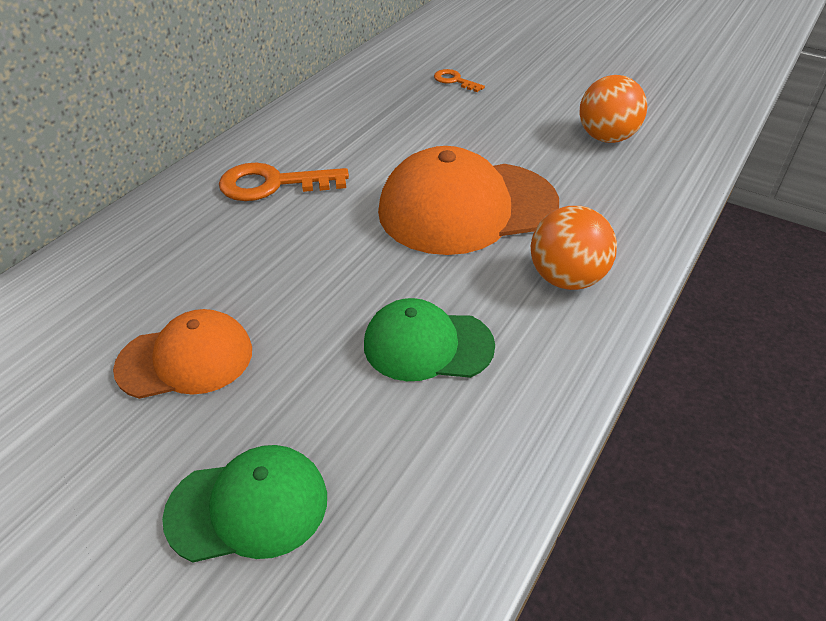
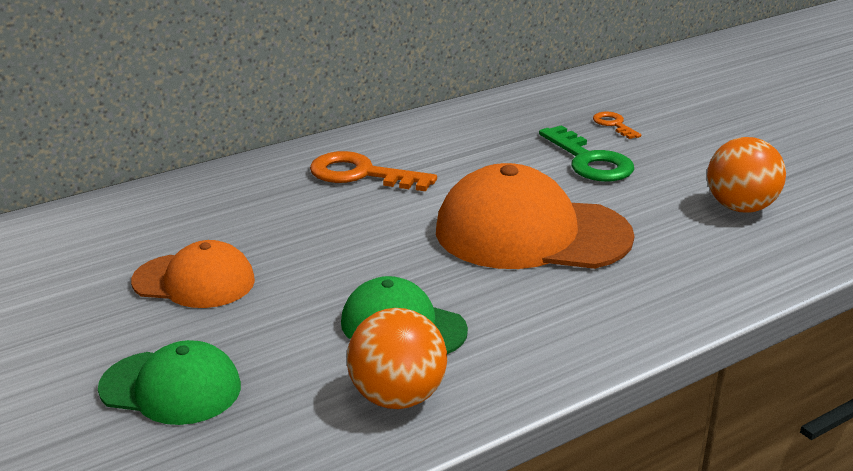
camera: 25 degrees right, 15 degrees down
(461, 121) = (589, 161): none -> green key
(566, 279) = (582, 313): orange ball -> orange ball (397, 397)

